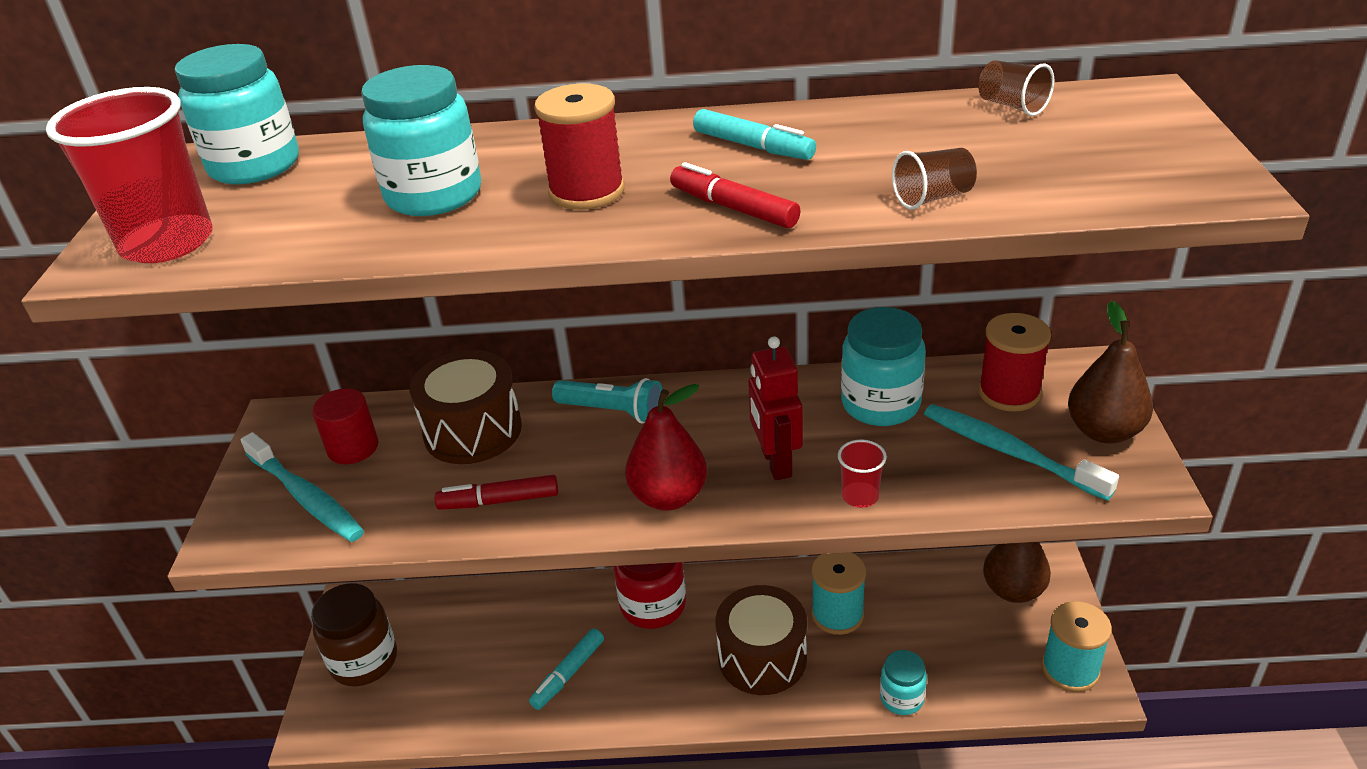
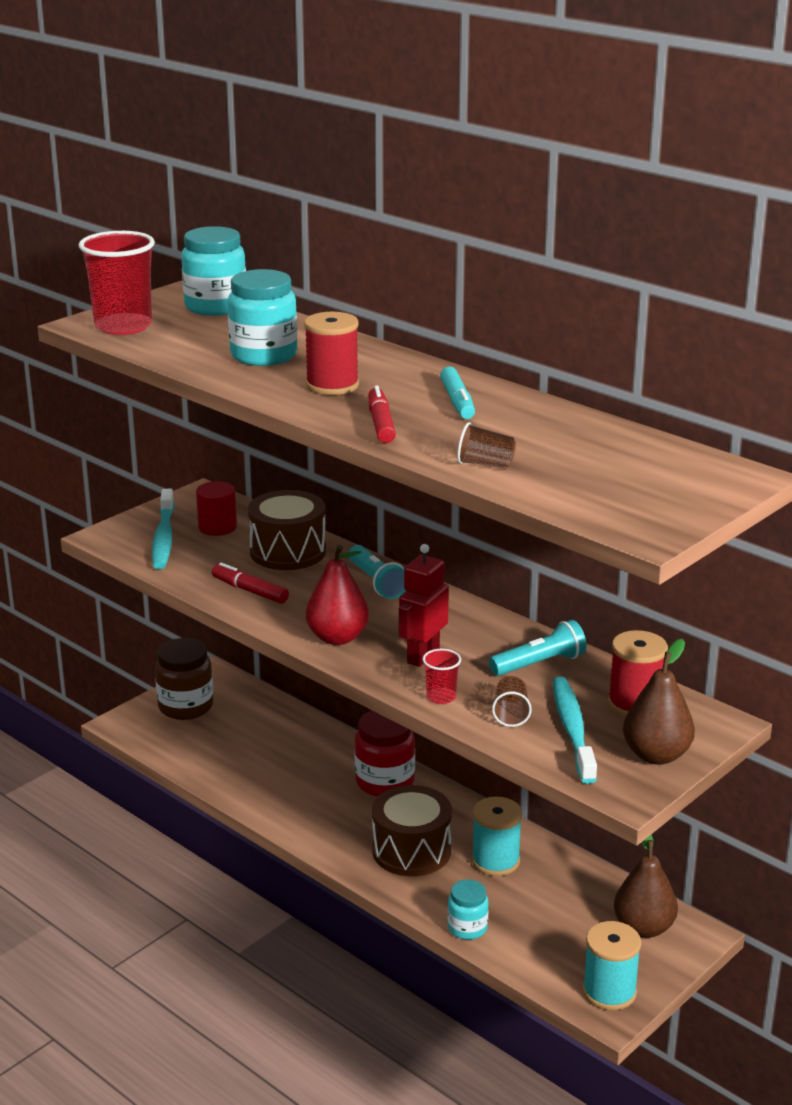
camera: 40 degrees right, 10 degrees down
(568, 674) = (285, 784): turquoise marker -> none
(880, 404) = (539, 664): turquoise jar -> turquoise flashlight
(1012, 106) = (647, 446): brown cup -> brown cup (510, 714)

